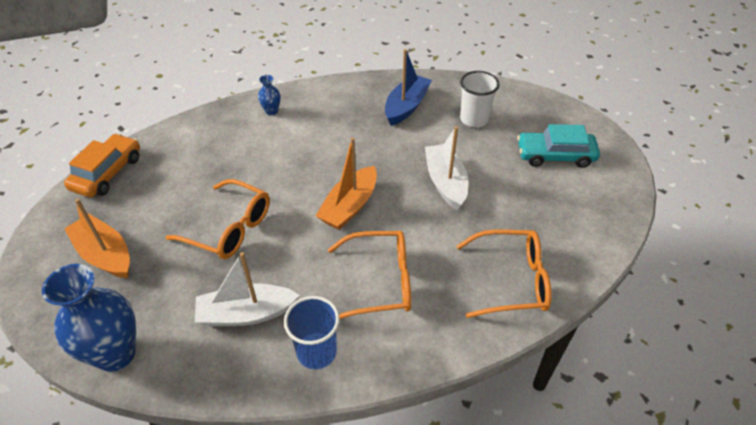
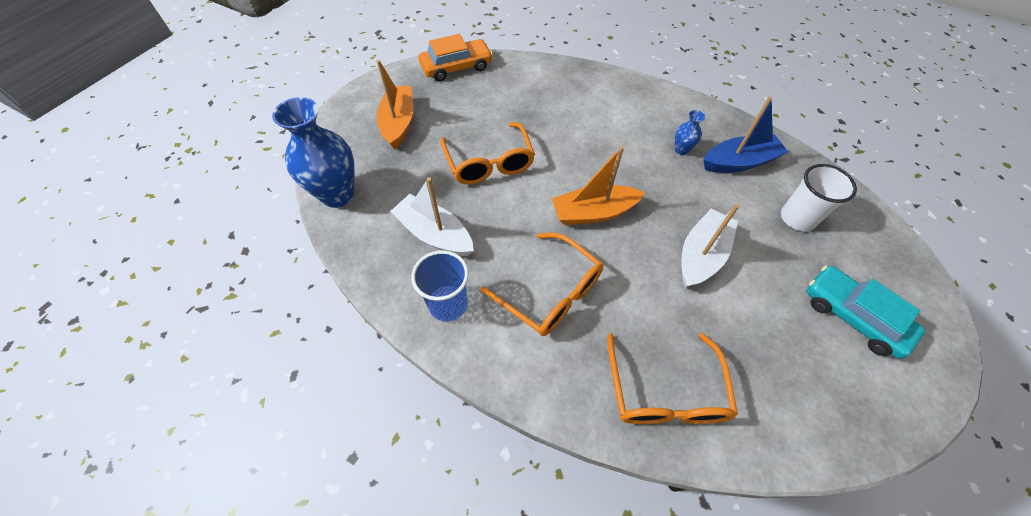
camera: 45 degrees right, 10 degrees up
(271, 111) = (614, 93): blue vase -> blue vase (681, 150)
(510, 280) = (664, 391): orange glasses -> orange glasses turned 45 degrees clockwise

